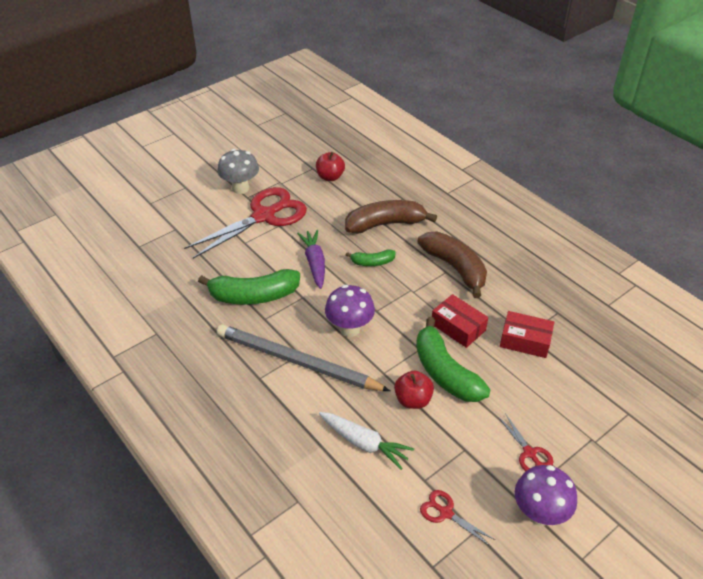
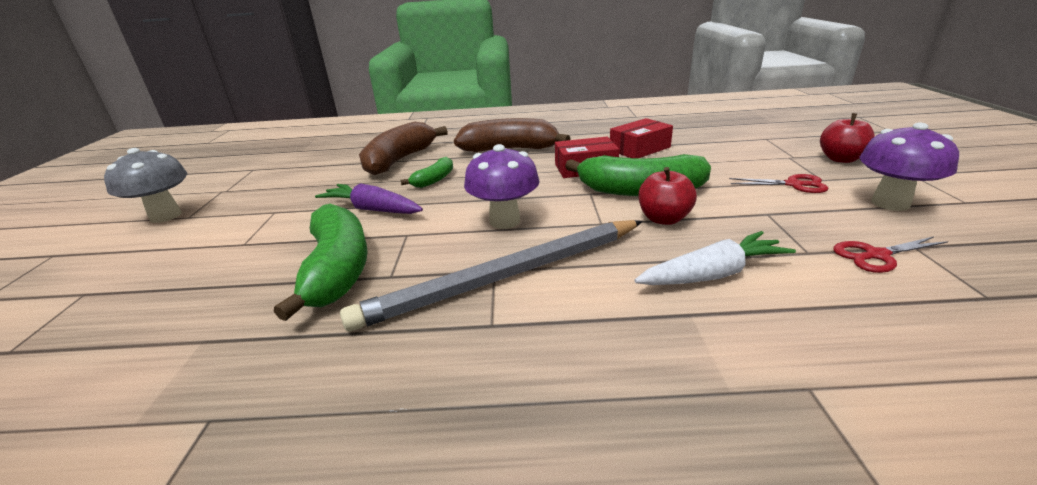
camera: 50 degrees left, 15 degrees down
(254, 296) = (337, 269): green banana -> green banana turned 45 degrees counterclockwise
(264, 216) = (240, 216): red scissors -> none
(330, 177) = (285, 165): red apple -> red apple (840, 159)

